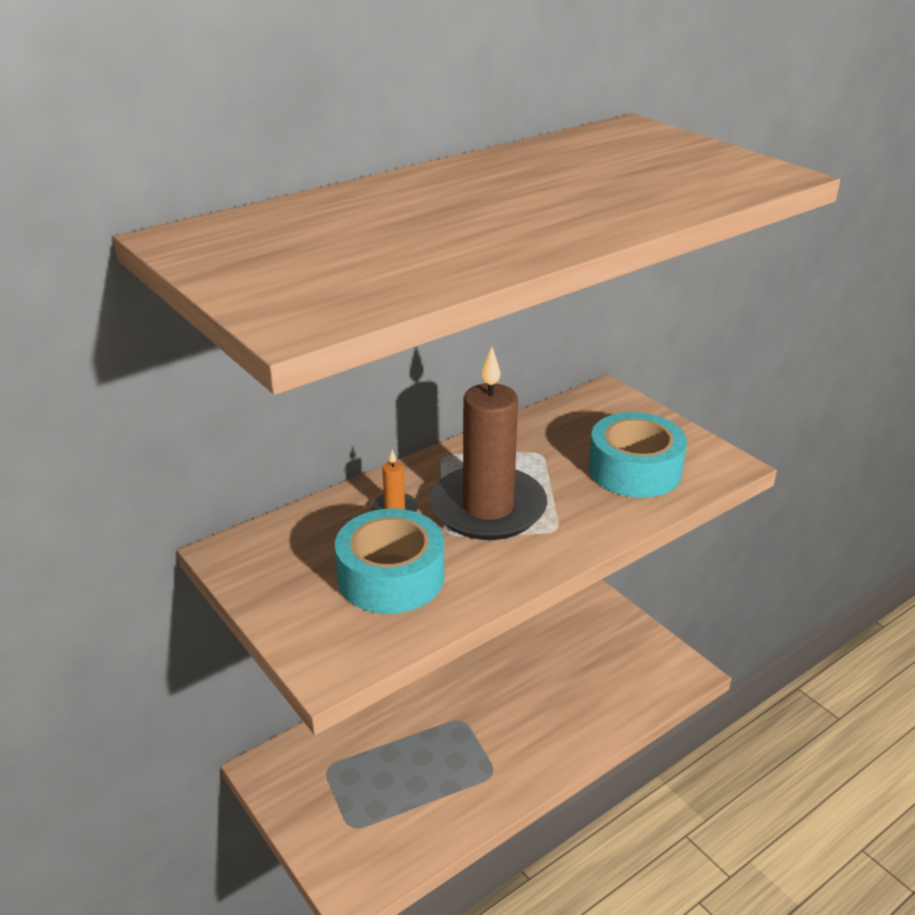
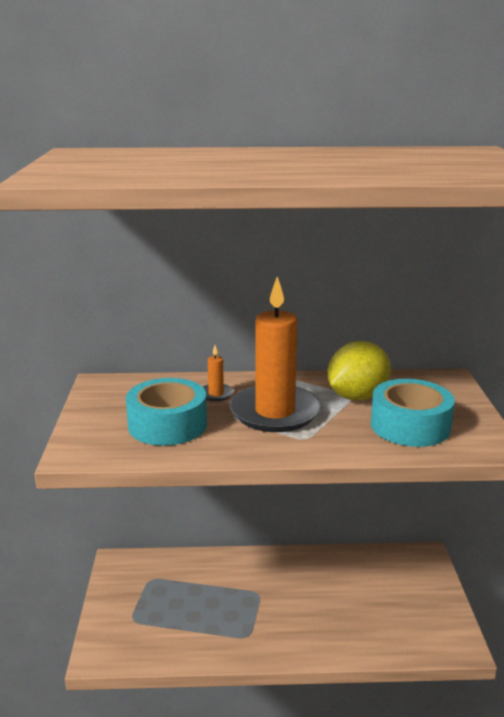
camera: 35 degrees right, 10 degrees down
(488, 508) = (275, 412): brown candle -> orange candle
(547, 452) = (357, 396): none -> yellow lemon

